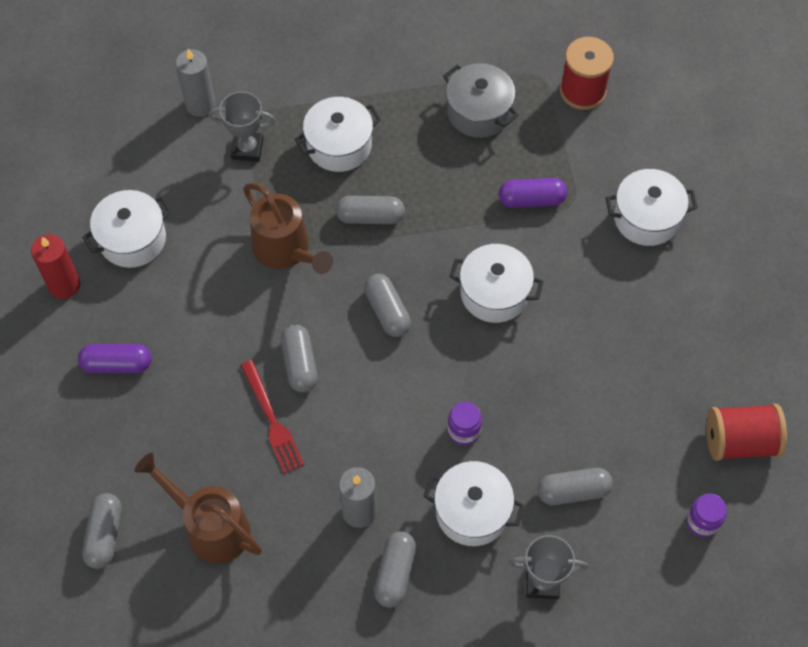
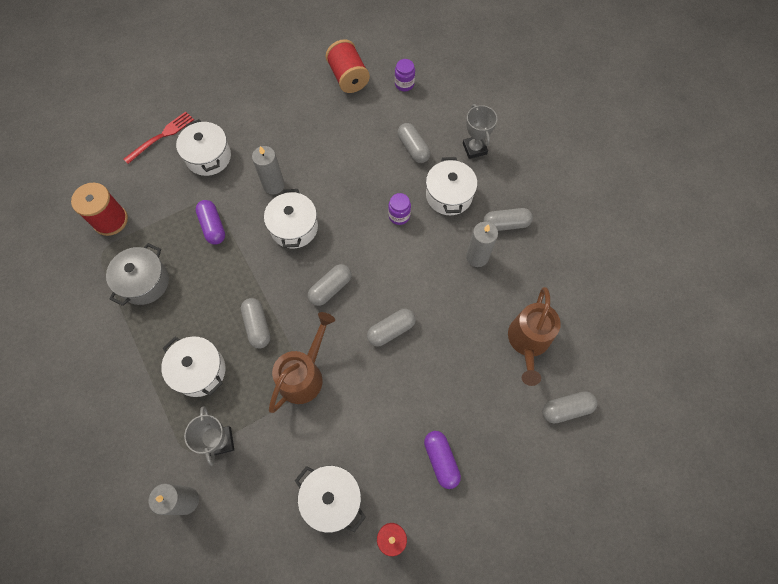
camera: 110 degrees left, 5 degrees up
(272, 420) = (439, 332): red fork -> red fork (161, 136)
(571, 286) = (273, 185): none -> grey candle

